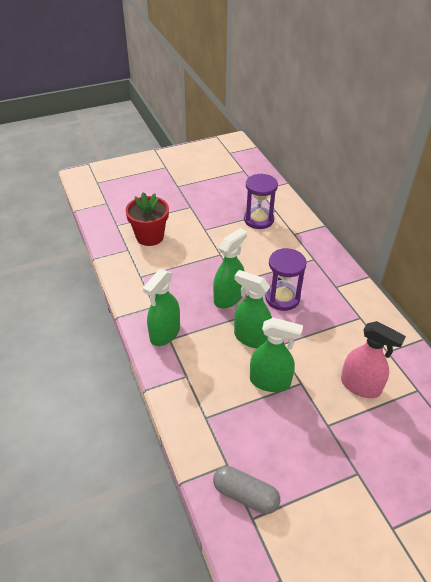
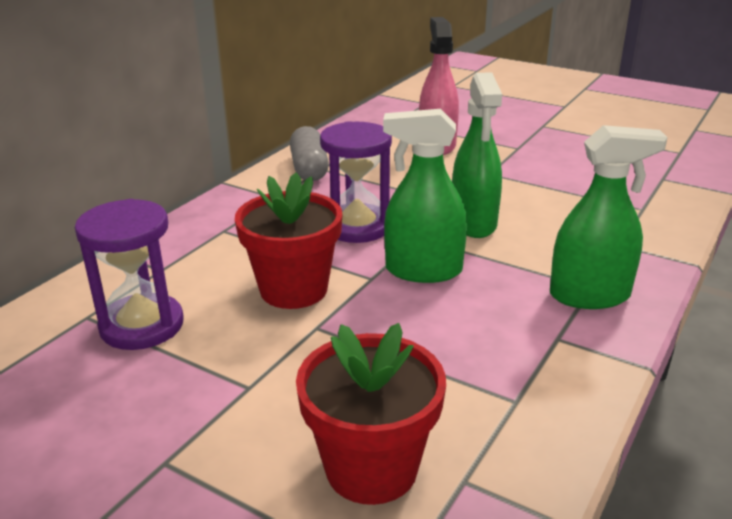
camera: 125 degrees left, 15 degrees down
(245, 495) = (669, 160): grey capsule -> grey capsule (309, 168)
(248, 258) = (293, 289): none -> red flower pot
(270, 381) = (520, 189): green spray bottle -> none

